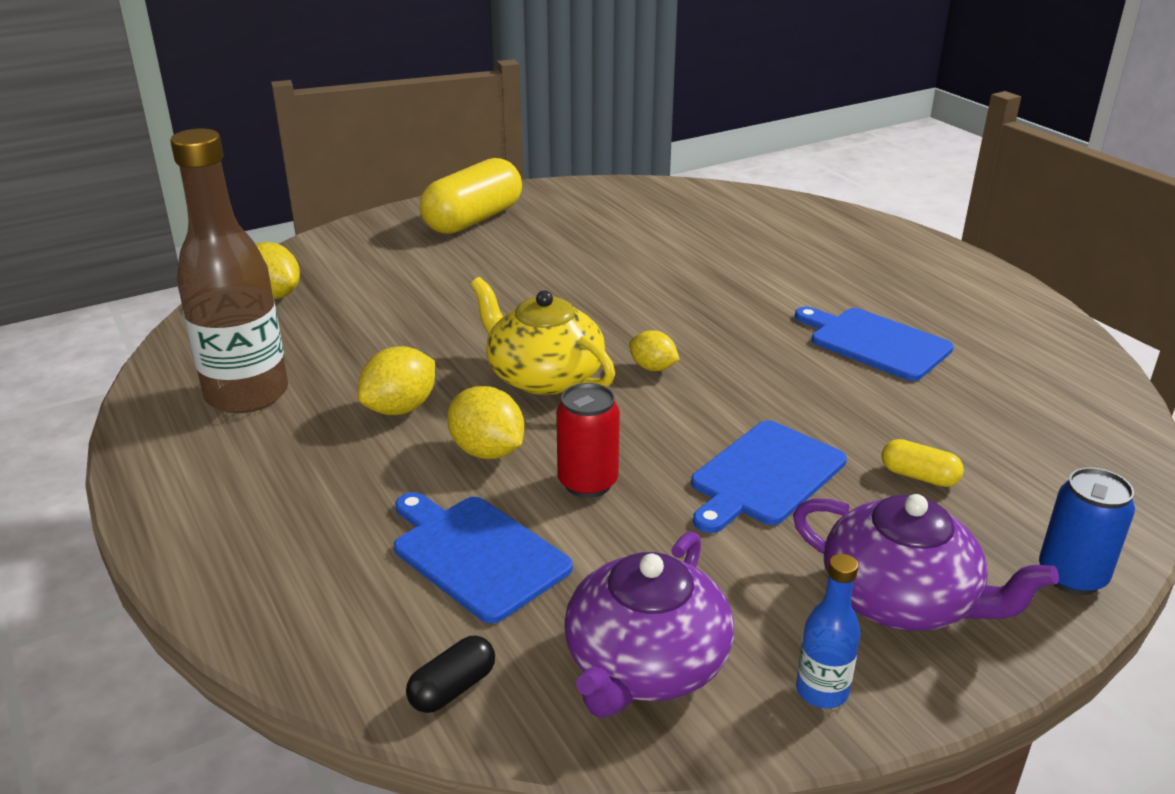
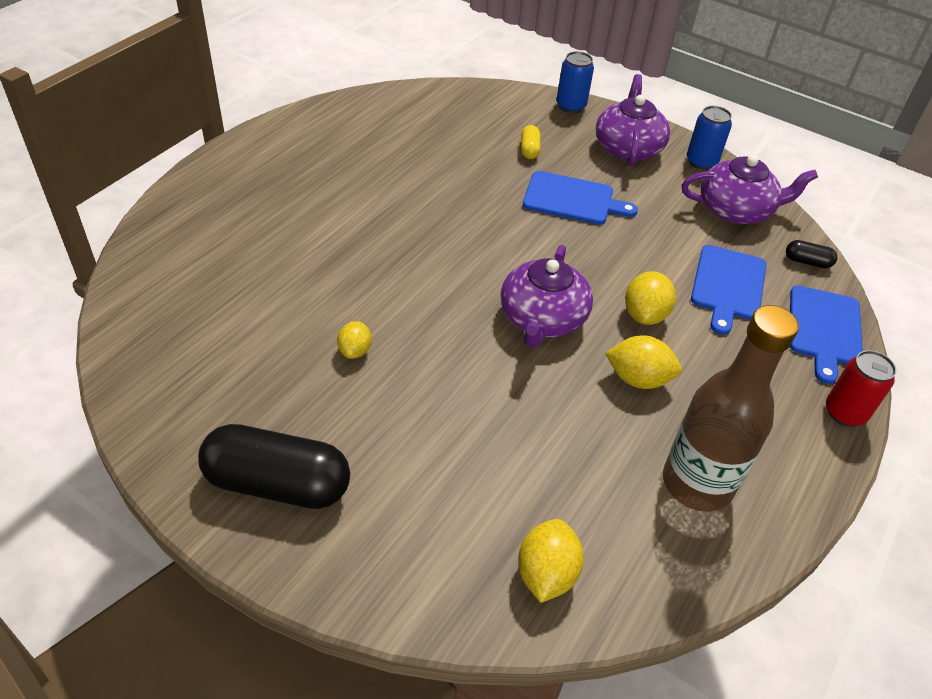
camera: 120 degrees left, 15 degrees up
(473, 220) = (277, 484): yellow capsule -> black capsule
(543, 376) = (542, 319): yellow teapot -> purple teapot
(588, 483) = (635, 262): red can -> red can (844, 413)
(653, 368) = (492, 268): yellow lemon -> yellow lemon (355, 351)
(822, 691) = (701, 162): blue bottle -> blue can
(875, 343) = (390, 177): blue cutting board -> blue cutting board (824, 329)

